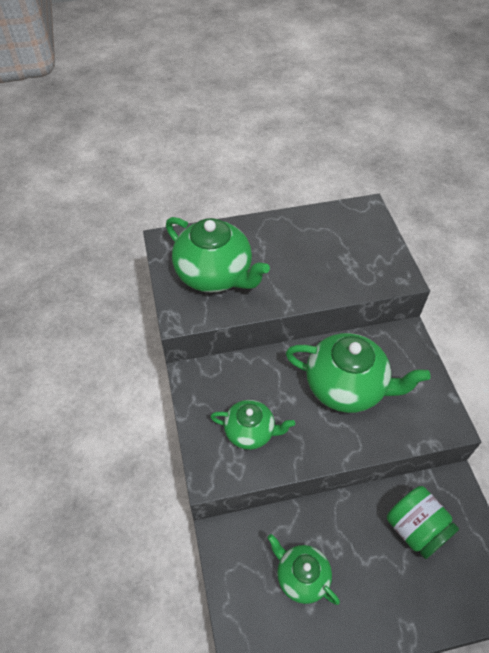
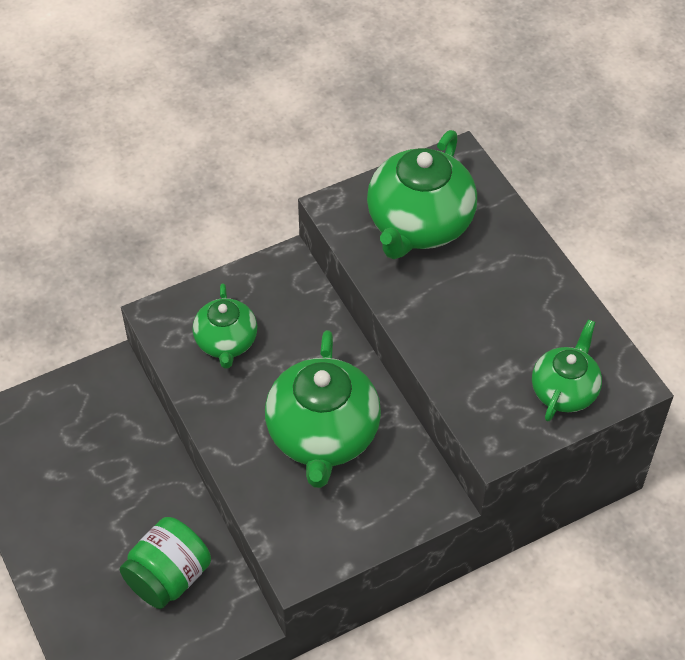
camera: 75 degrees right, 0 degrees up
(301, 576) = (84, 459): green teapot -> green teapot (564, 390)

